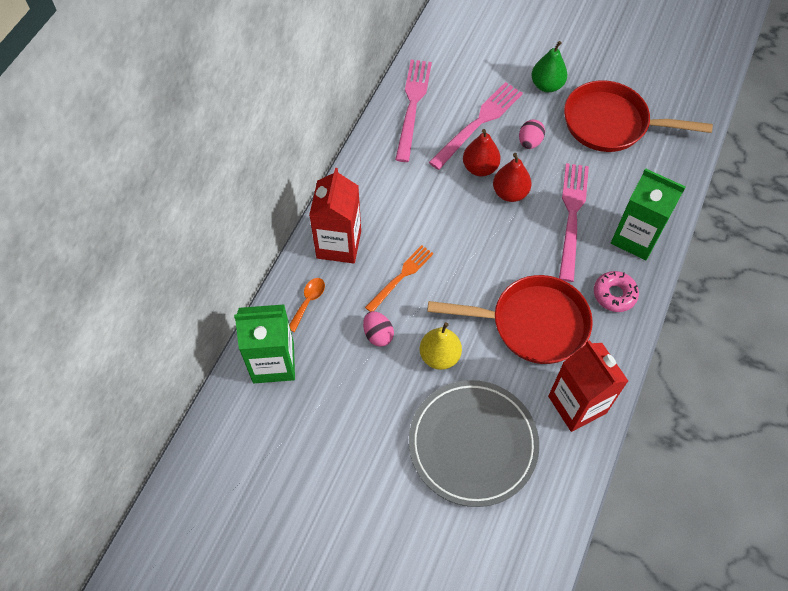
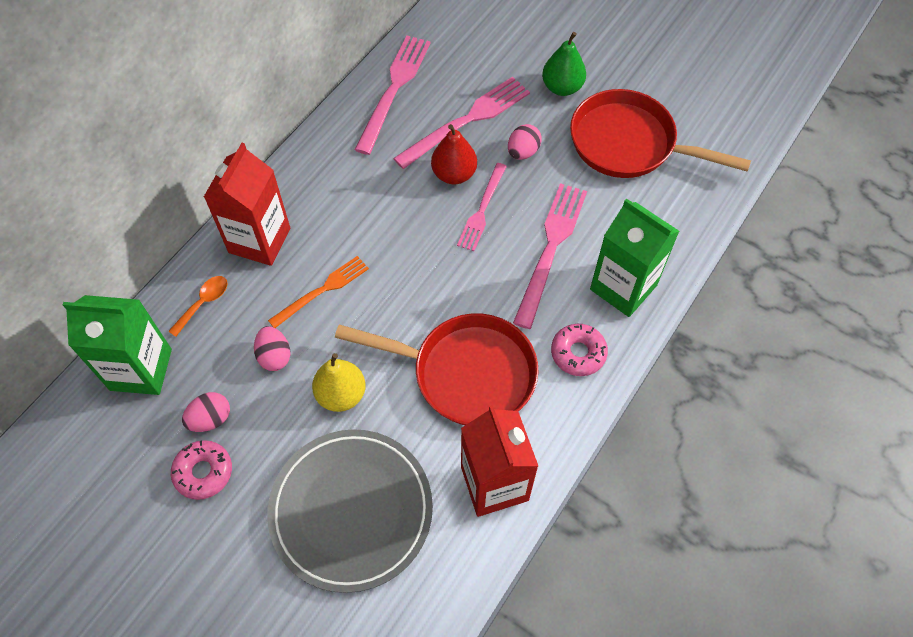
camera: 10 degrees right, 0 degrees up
(341, 392) = (210, 419): none -> pink egg
(348, 434) = (203, 472): none -> pink donut
(510, 193) = (482, 209): red pear -> pink fork

